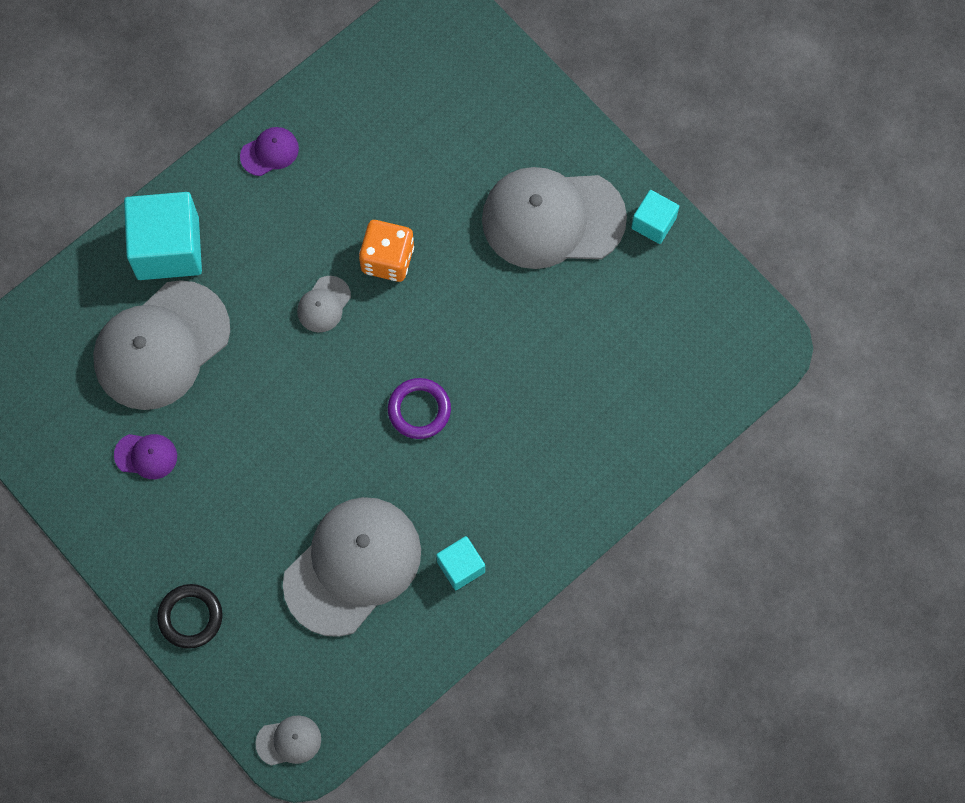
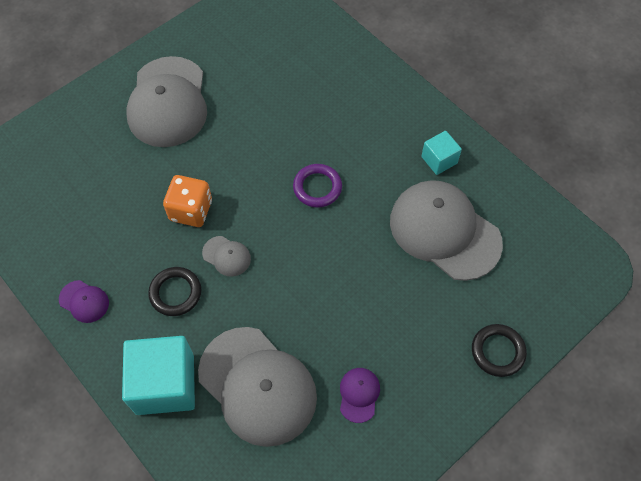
camera: 90 degrees left, 10 degrees down
(269, 152) = (84, 301): purple cap -> purple cap turned 150 degrees clockwise
(277, 250) = (175, 293): none -> black ring
(289, 741) = (587, 274): grey cap -> none
(653, 223) = (178, 43): turquoise cube -> none

